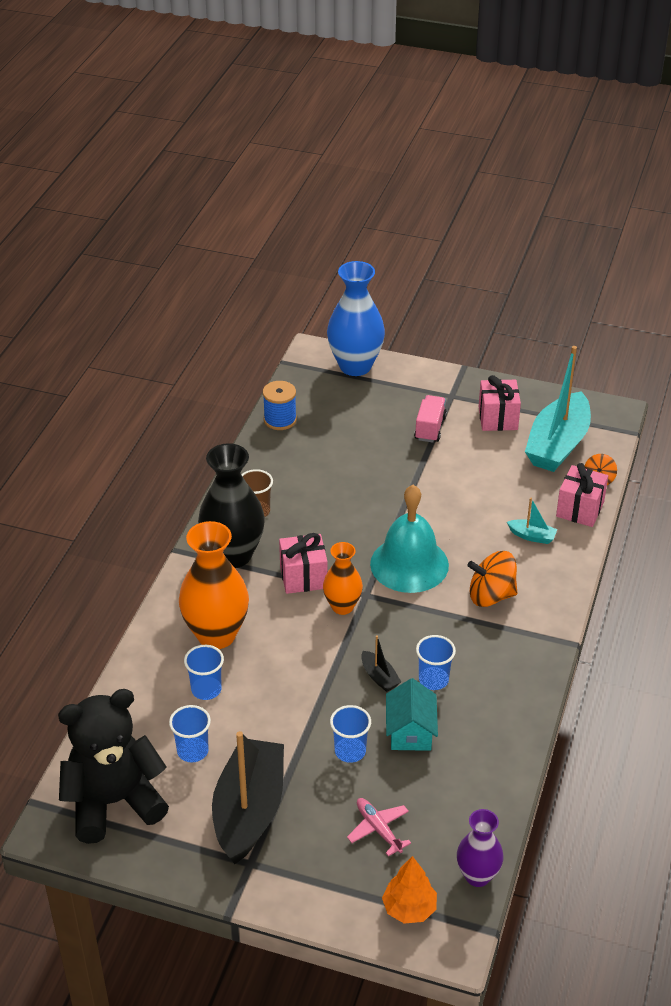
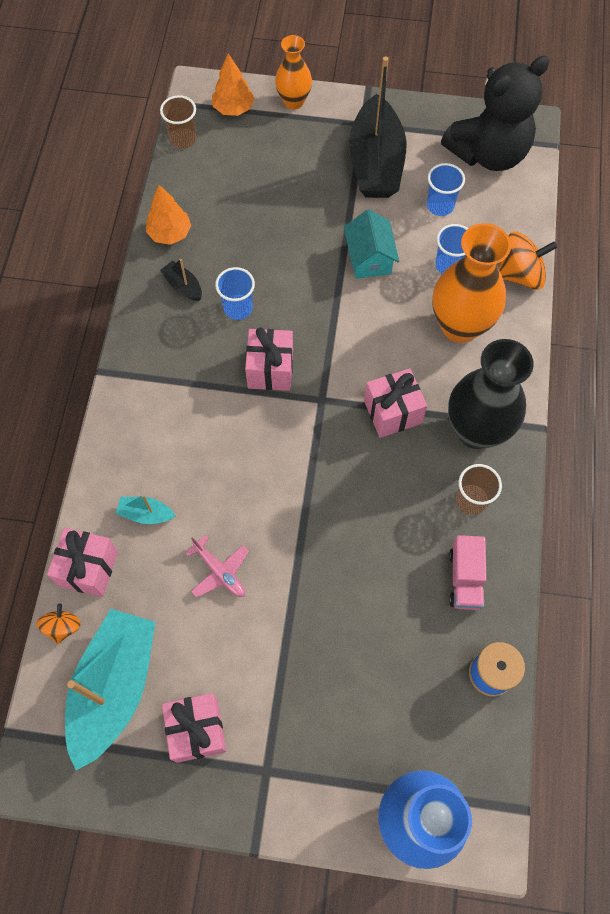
camera: 170 degrees right, 25 degrees up
(342, 606) = (343, 380): orange vase -> orange vase (293, 101)
(350, 751) = (303, 225): blue cup -> none
(378, 829) = (267, 163): pink plane -> pink plane (219, 571)
(379, 677) = (290, 303): black boat -> black boat (183, 286)
(409, 564) = (281, 449): turquoise bell -> none
(409, 623) = (270, 369): none -> pink gift
(410, 731) = (252, 252): turquoise house -> turquoise house (369, 258)
(430, 428) = (287, 692): pink truck -> pink truck (465, 578)
(477, 876) = (183, 139): purple vase -> brown cup
(491, 595) = (188, 419): orange spinning top -> orange spinning top (520, 274)
(500, 763) = (170, 233): none -> orange tree

